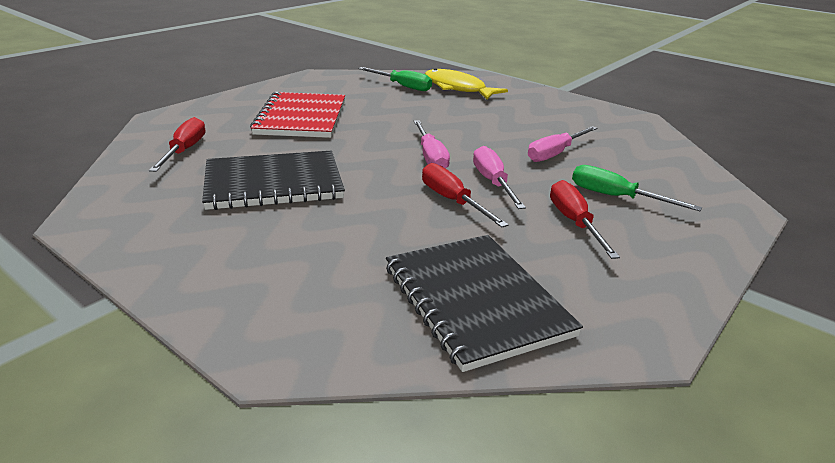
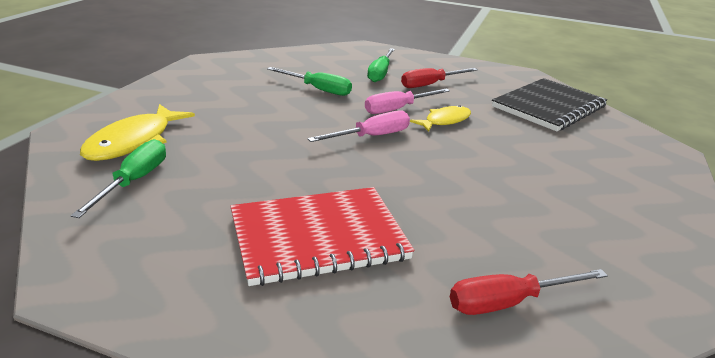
camera: 110 degrees left, 0 degrees up
(273, 183) = (508, 204): black notebook -> none
(452, 201) = (445, 121): red screwdriver -> yellow fish
(555, 153) = (318, 89): pink screwdriver -> green screwdriver

